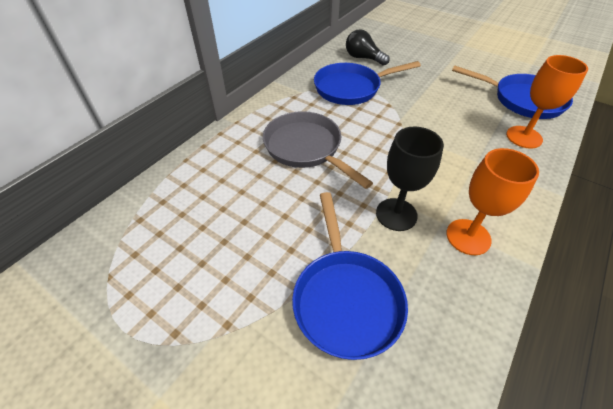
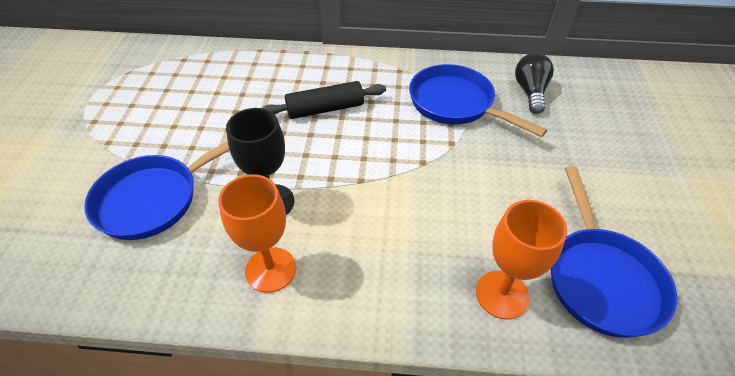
camera: 60 degrees right, 0 degrees up
(306, 148) = (325, 109): grey pan -> black rolling pin

